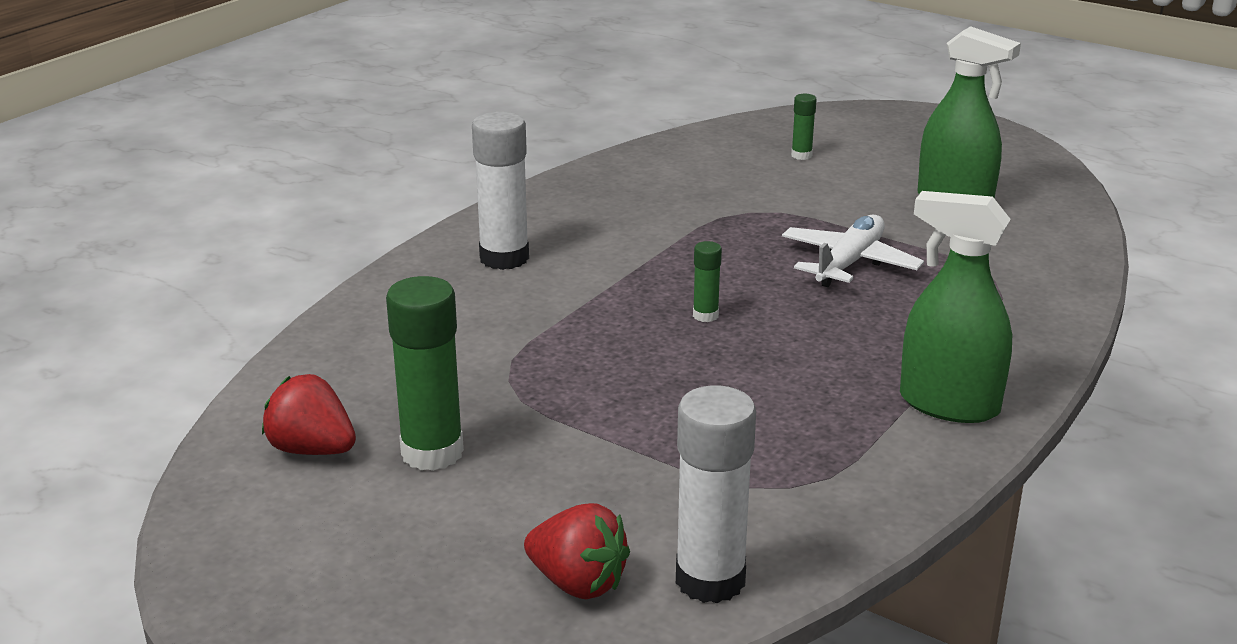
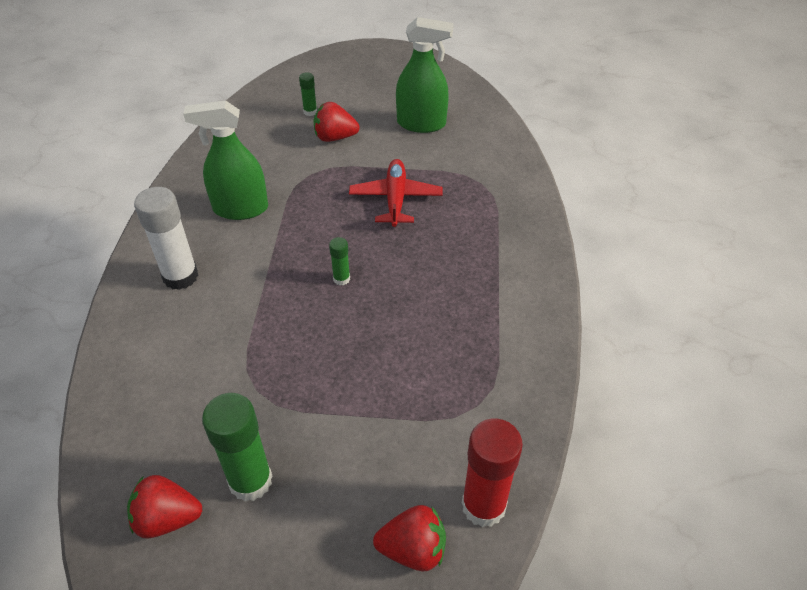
camera: 30 degrees left, 20 degrees up
(710, 580) = (483, 506): white glue stick -> red glue stick
(814, 186) = (335, 137): none -> red strawberry
(849, 263) = (395, 199): white plane -> red plane
(948, 405) = (518, 297): green spray bottle -> green spray bottle (240, 209)

